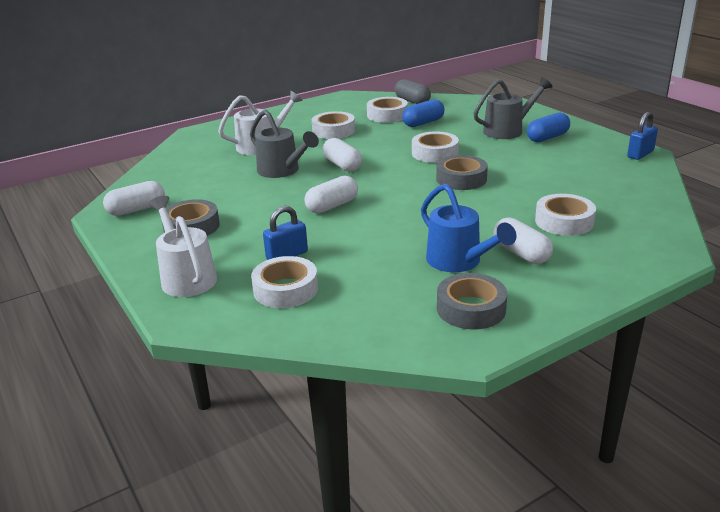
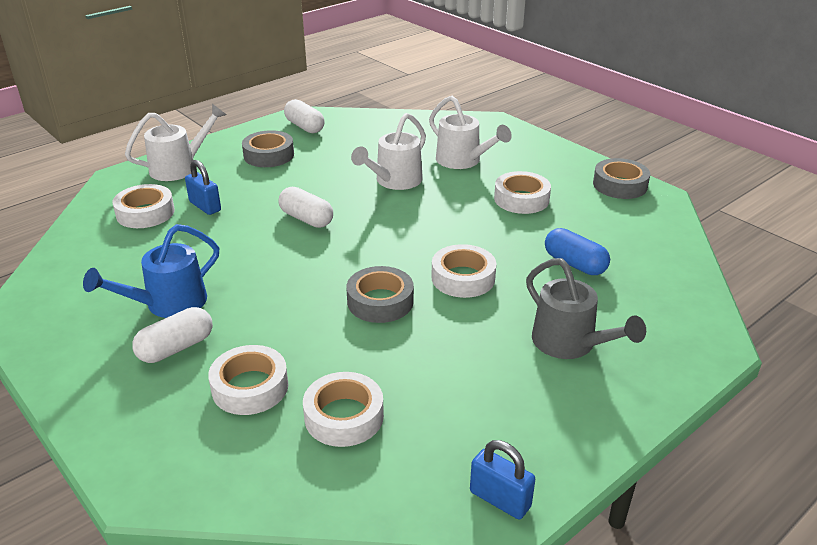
camera: 80 degrees right, 5 degrees up
(283, 171) = (394, 181): grey watering can -> white watering can
(342, 165) = (414, 215): white capsule -> none
(387, 115) = (594, 233): white tape -> white tape (344, 416)
(412, 101) = (664, 250): grey capsule -> none
(471, 309) = (76, 313): grey tape -> grey tape (620, 185)
(547, 137) = (550, 386): blue capsule -> none

